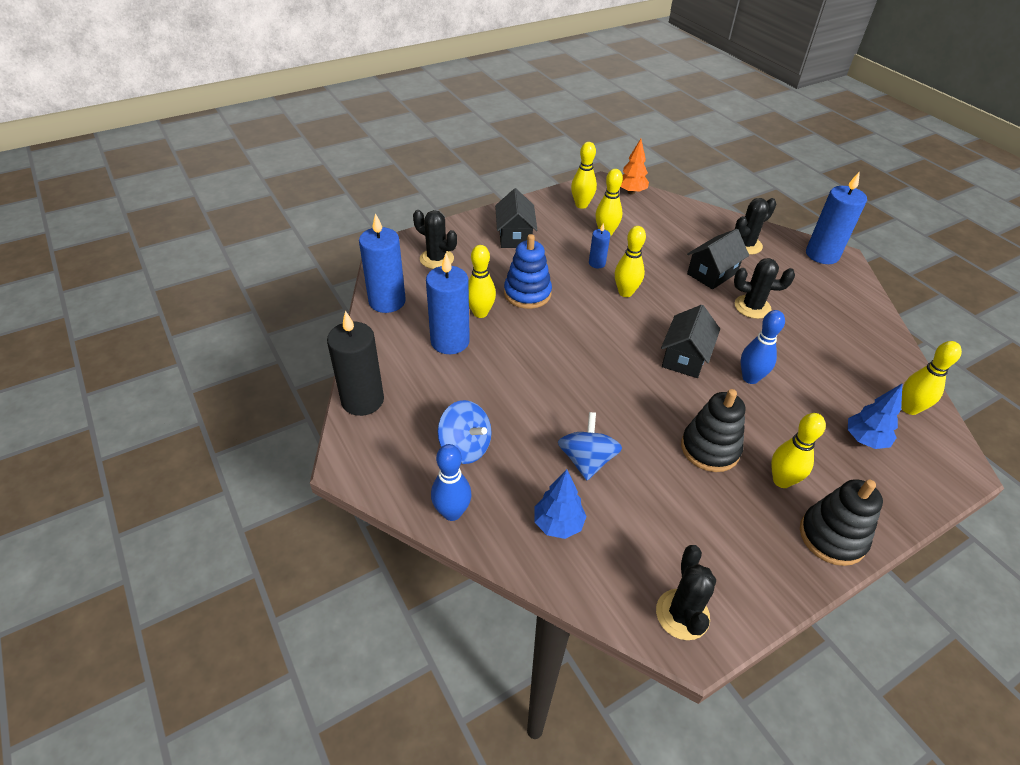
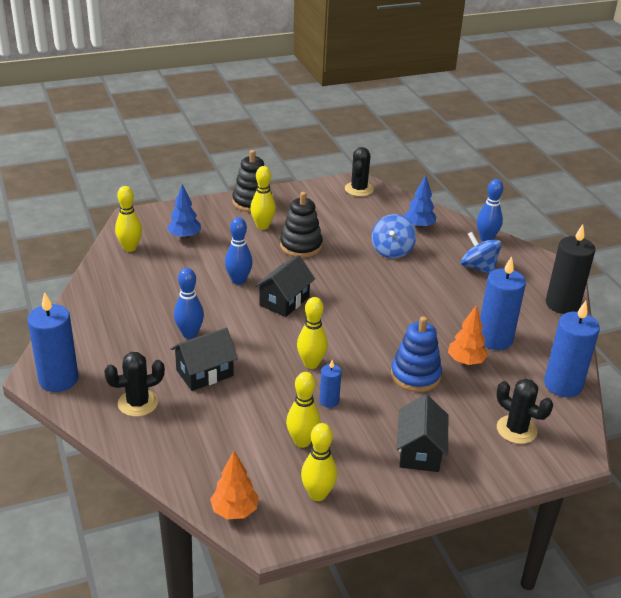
camera: 170 degrees left, 10 degrees down
(480, 313) = (465, 361): yellow bowling pin -> orange tree
(752, 307) = (189, 334): black cactus -> blue bowling pin

